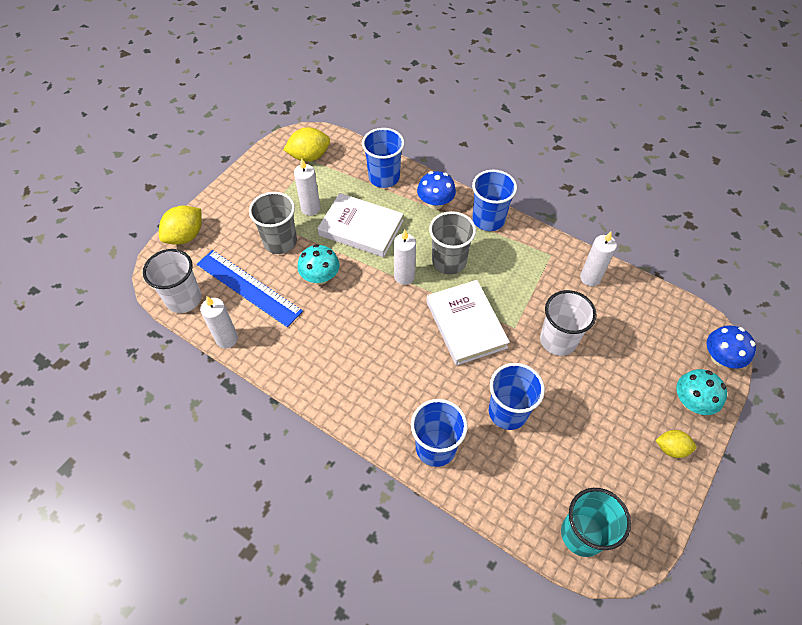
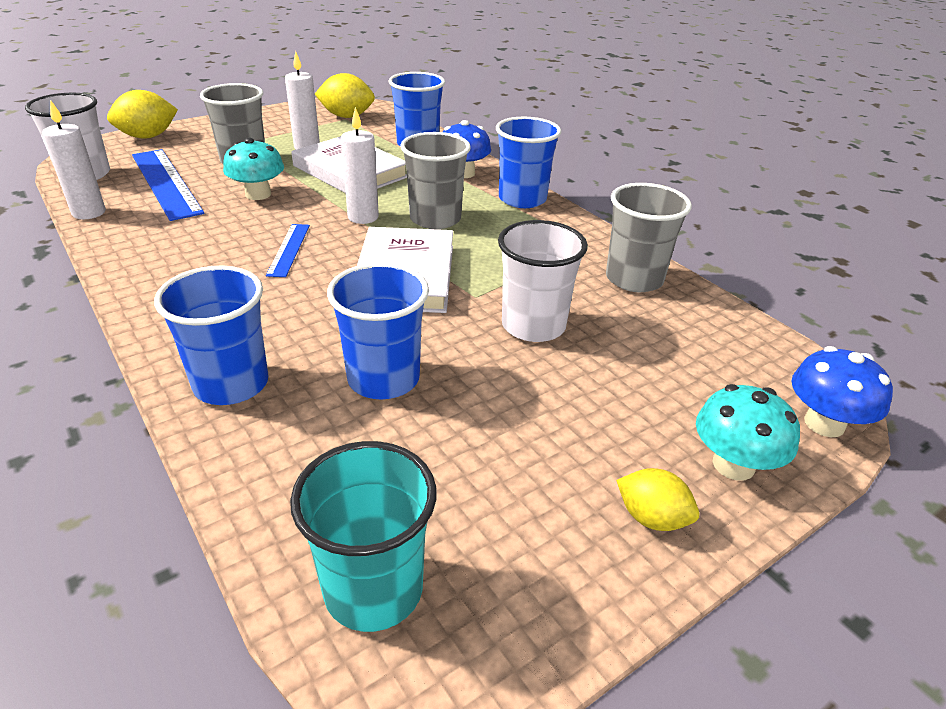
camera: 20 degrees right, 20 degrees down
(383, 326) = (289, 249): none -> blue ruler
(590, 278) = (634, 279): white candle -> grey cup

